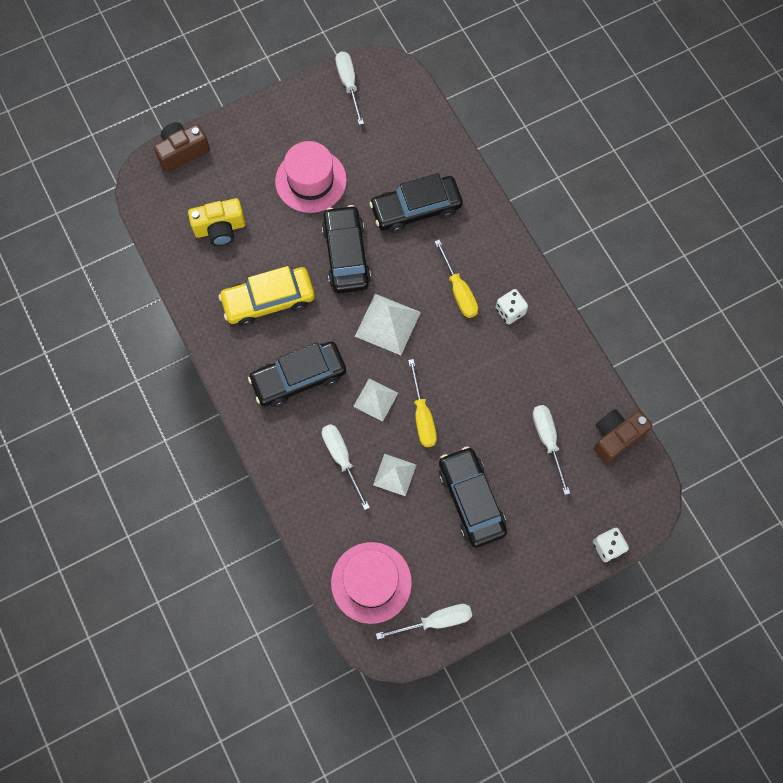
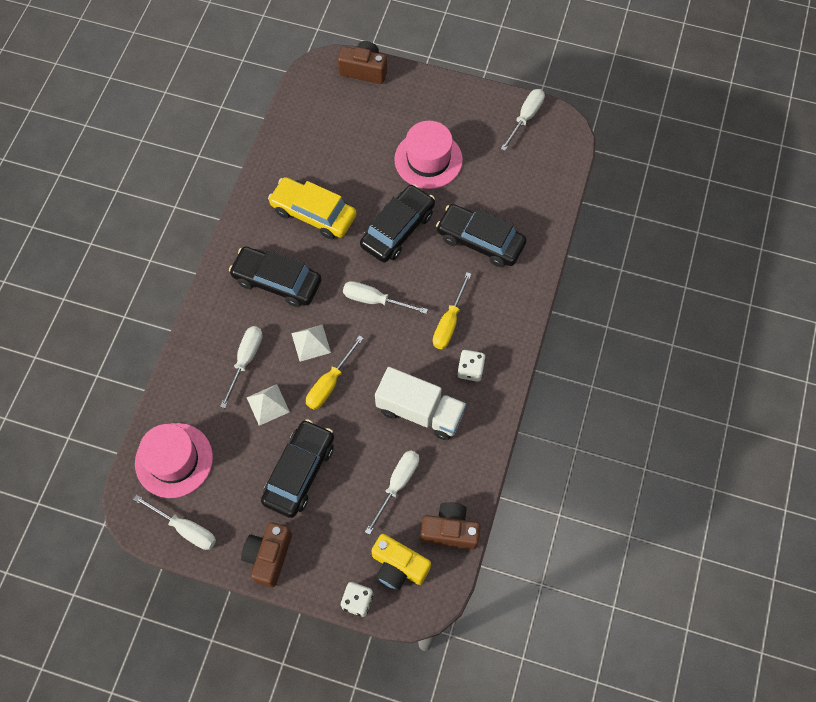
camera: 45 degrees right, 5 degrees down
(220, 229) = (334, 140): yellow camera -> yellow camera (398, 566)
(388, 324) = (375, 300): white pyramid -> white screwdriver
(507, 374) = (420, 411): none -> white truck
(515, 579) = (269, 556): none -> brown camera

